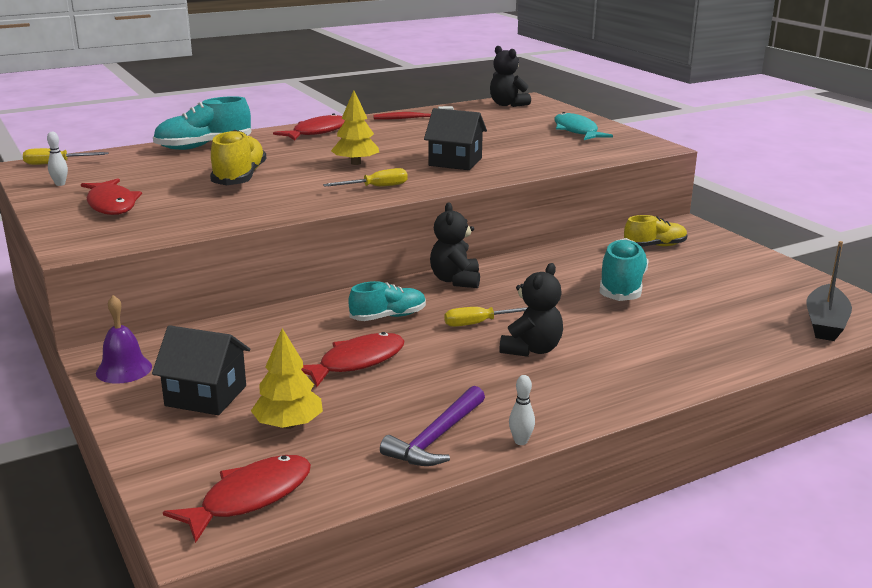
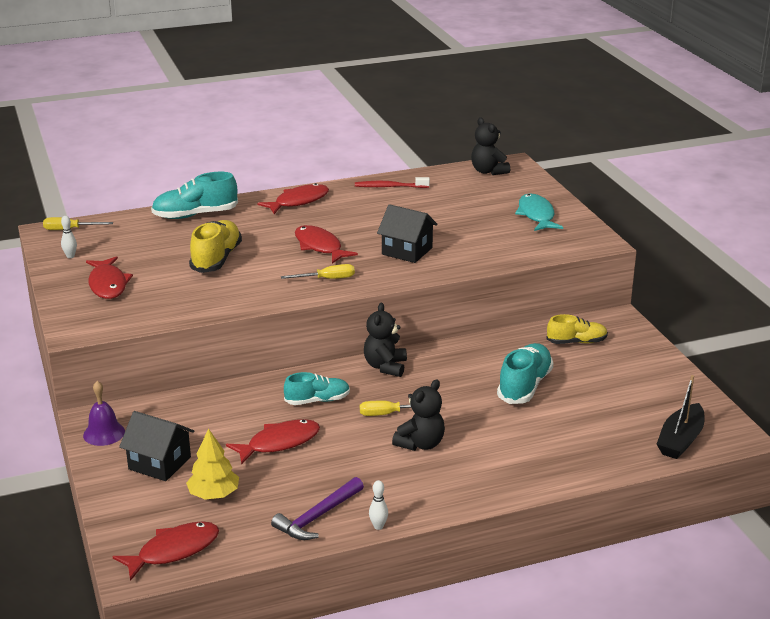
camera: 10 degrees right, 5 degrees up
(356, 163) = (320, 246): yellow tree -> red fish

